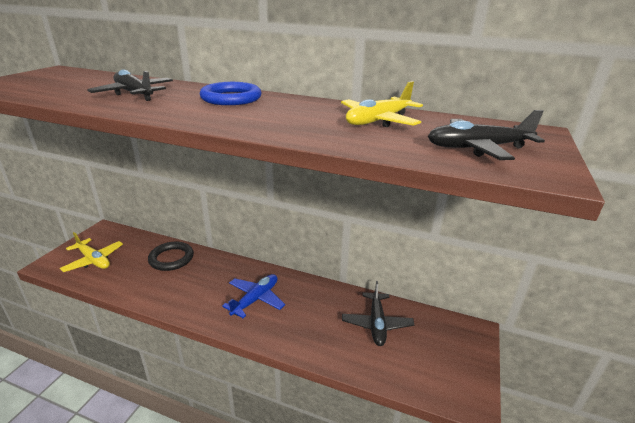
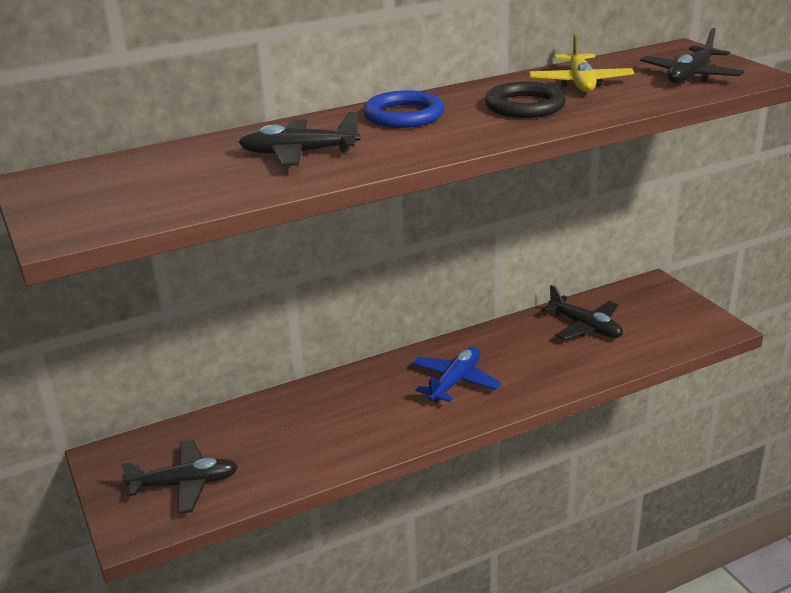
camera: 45 degrees left, 0 degrees up
(93, 260) = (185, 484): yellow plane -> black plane
(171, 258) = (283, 415): black ring -> black ring (525, 106)
(255, 299) = (455, 382): blue plane -> blue plane turned 45 degrees clockwise

